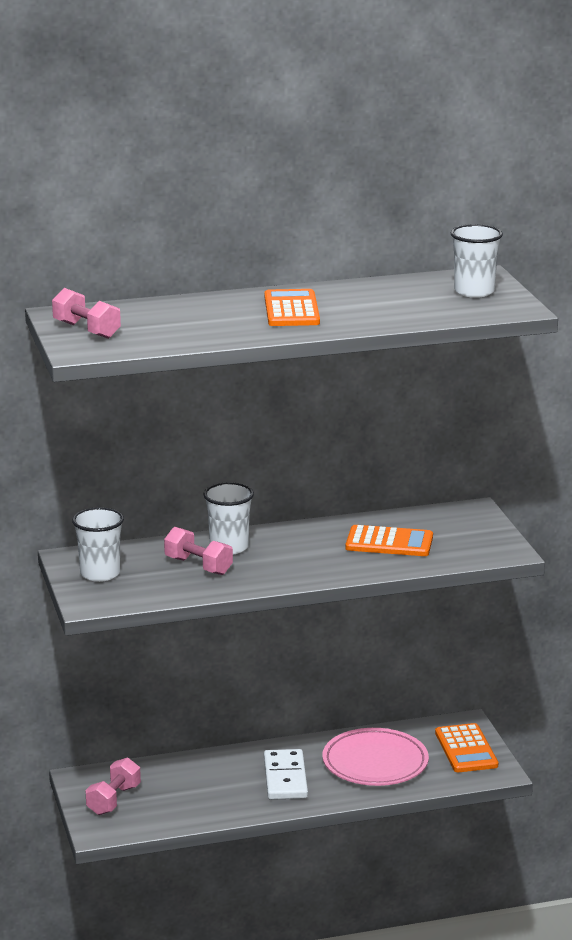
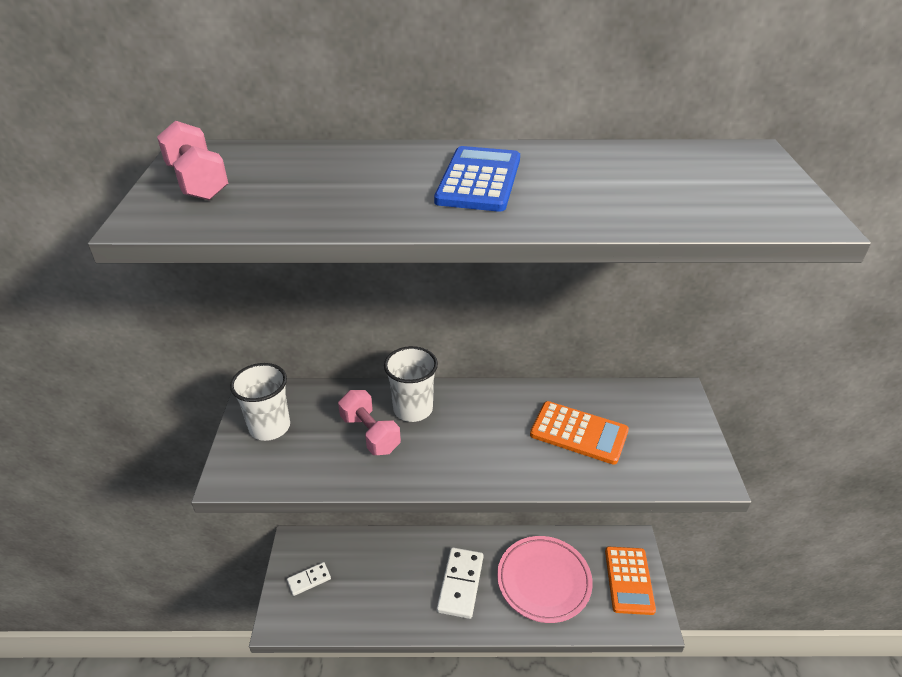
camera: 15 degrees right, 15 degrees up
(114, 800) = (309, 580): pink dumbbell -> white domino
(291, 310) = (479, 180): orange calculator -> blue calculator
(474, 291) = (738, 178): white cup -> none

